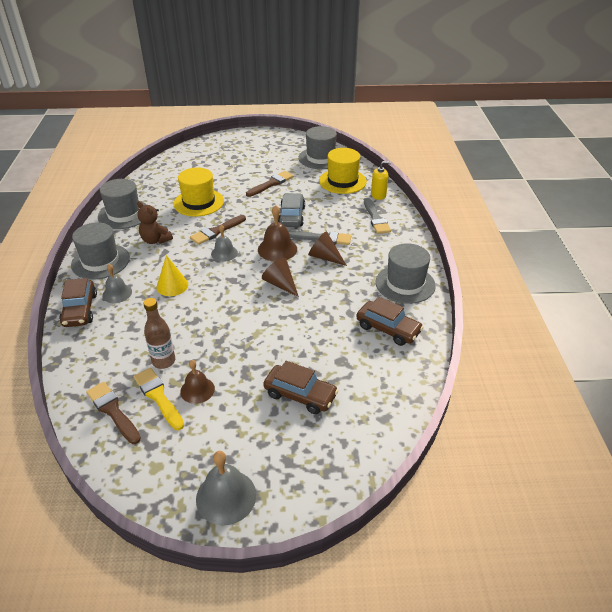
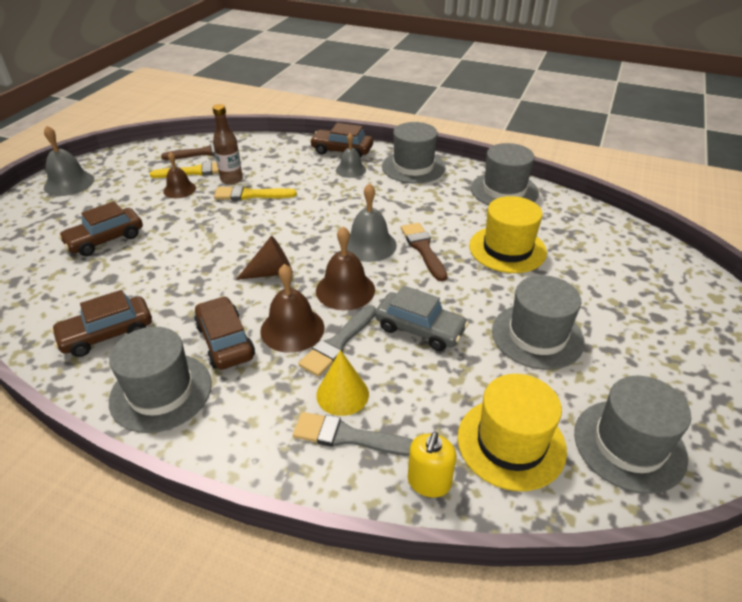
camera: 115 degrees right, 0 degrees up
(155, 240) = (432, 203): brown teddy bear -> none
(172, 285) = (336, 200): yellow cone -> yellow cone (342, 394)
(185, 337) = (250, 195): none -> yellow brush
(224, 253) = (369, 245): grey bell -> grey bell, size x1.50
(271, 184) = (537, 336): brown brush -> grey hat
(324, 257) = (292, 329): brown cone -> brown bell
(353, 277) = (225, 341): none -> brown car

